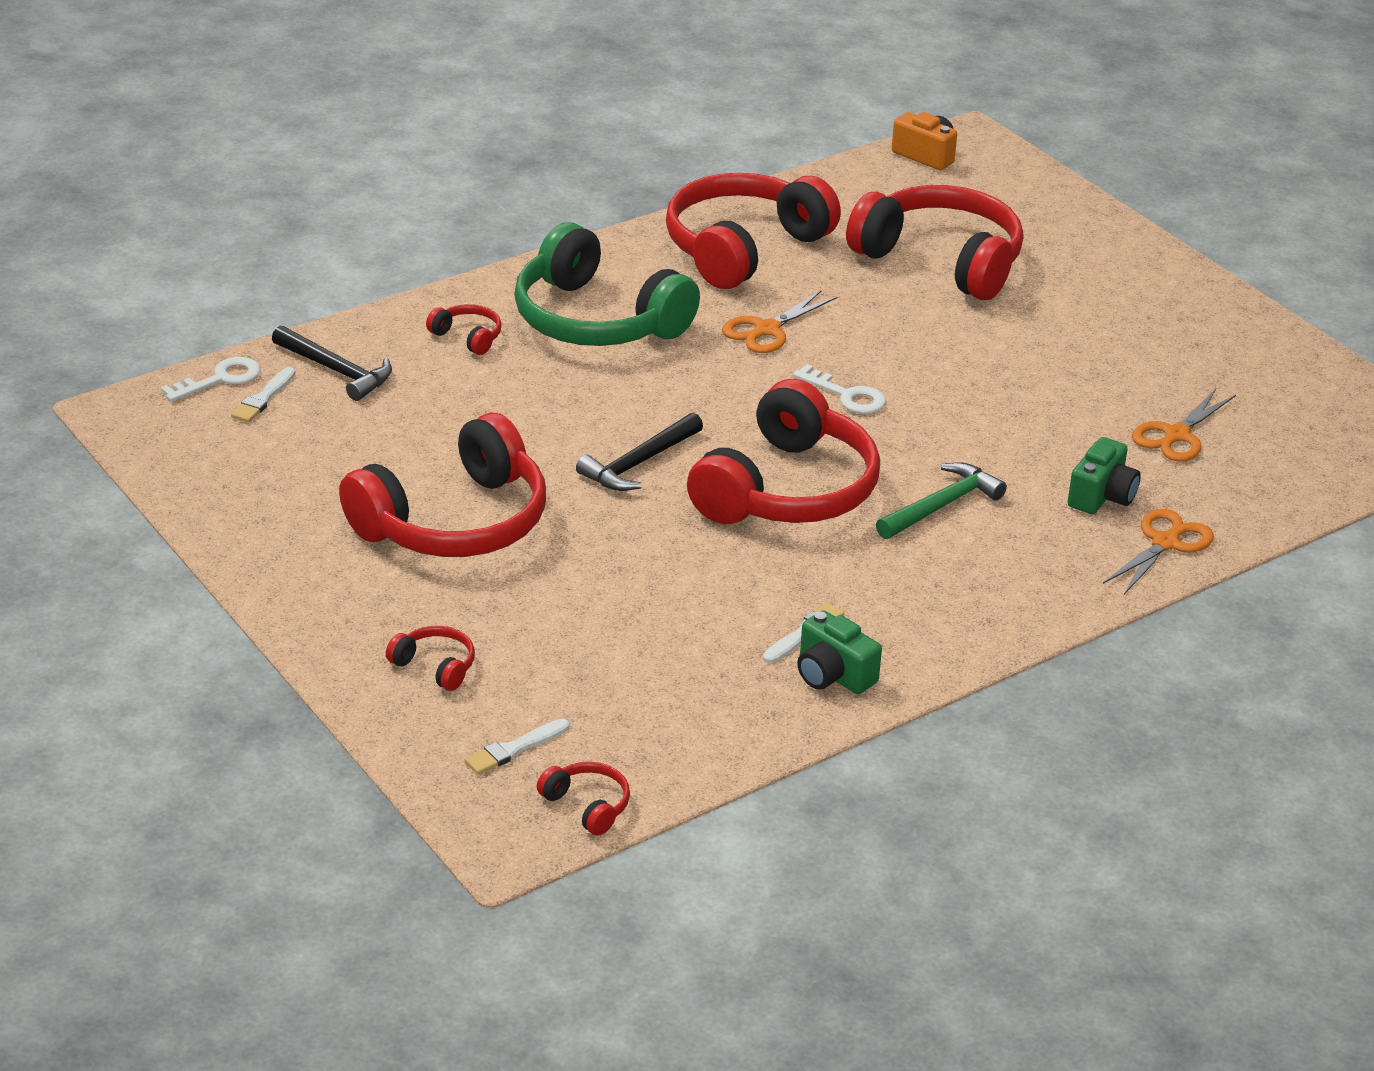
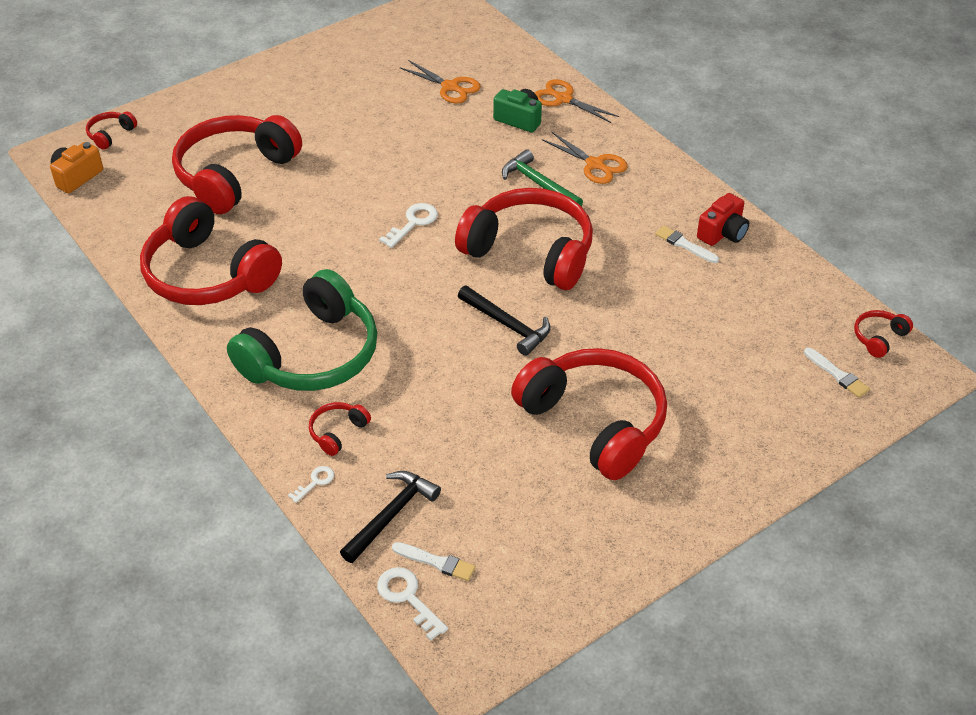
camera: 90 degrees left, 10 degrees up
(395, 323) = (315, 482): none -> white key
(435, 666) = (764, 420): red headphones -> red headphones (110, 134)
(767, 330) = (327, 261): orange scissors -> orange scissors (595, 164)
(833, 675) = (722, 233): green camera -> red camera

